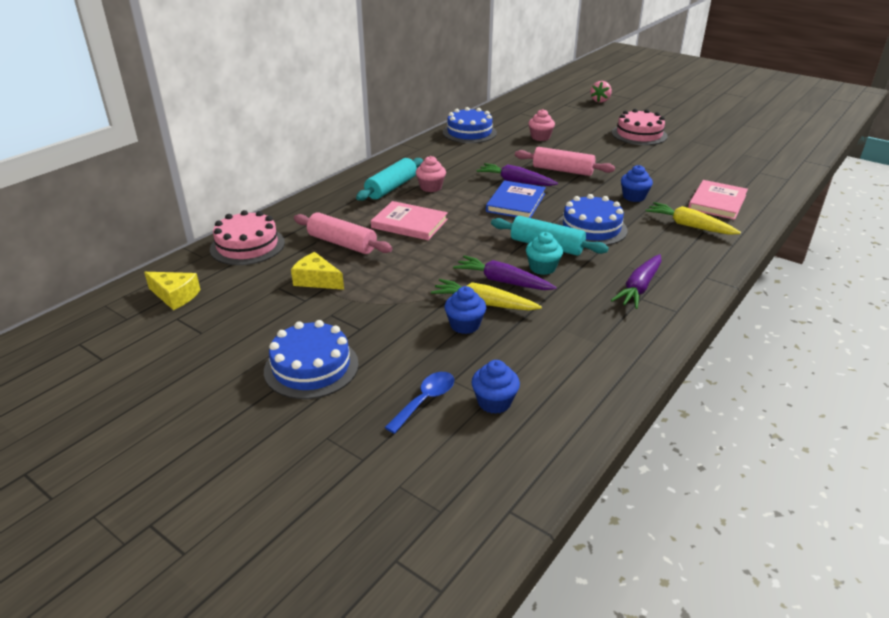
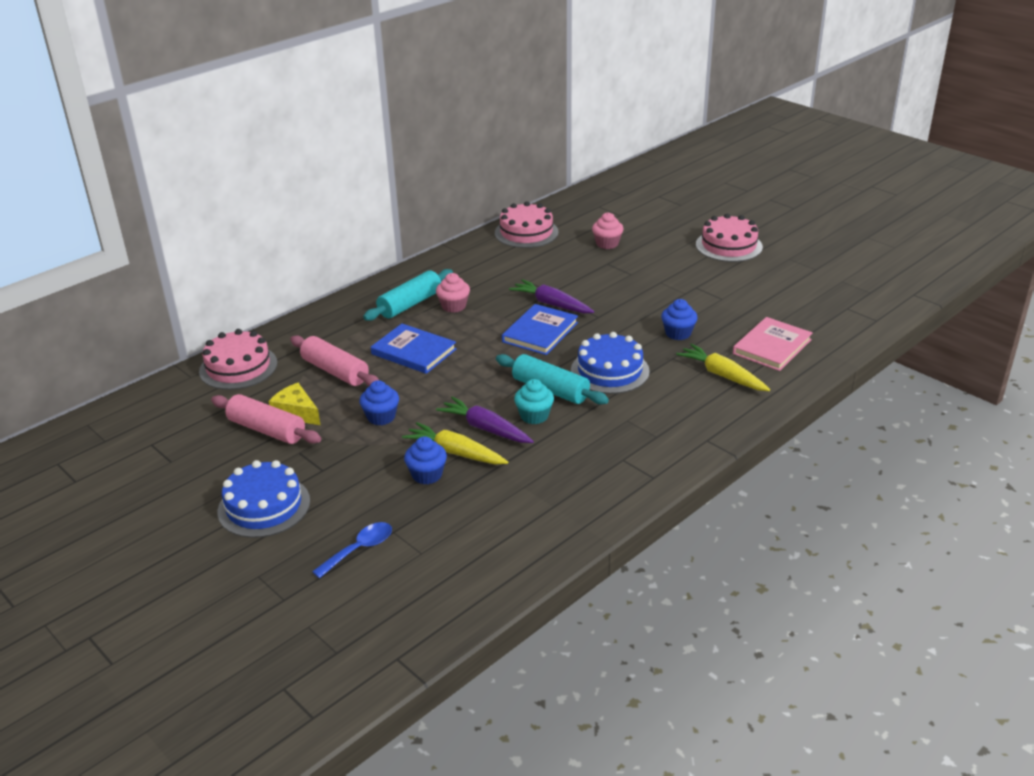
camera: 10 degrees right, 0 degrees up
(175, 296) = (155, 420): yellow cheese -> none
(409, 223) = (414, 351): pink book -> blue book
(469, 132) = (526, 232): blue cake -> pink cake
(494, 402) = (424, 557): blue cupcake -> blue cupcake (381, 417)
(562, 170) = (612, 292): pink rolling pin -> pink rolling pin (266, 430)
(600, 101) = (705, 192): pink strawberry -> none
(639, 288) = (627, 447): purple carrot -> none

